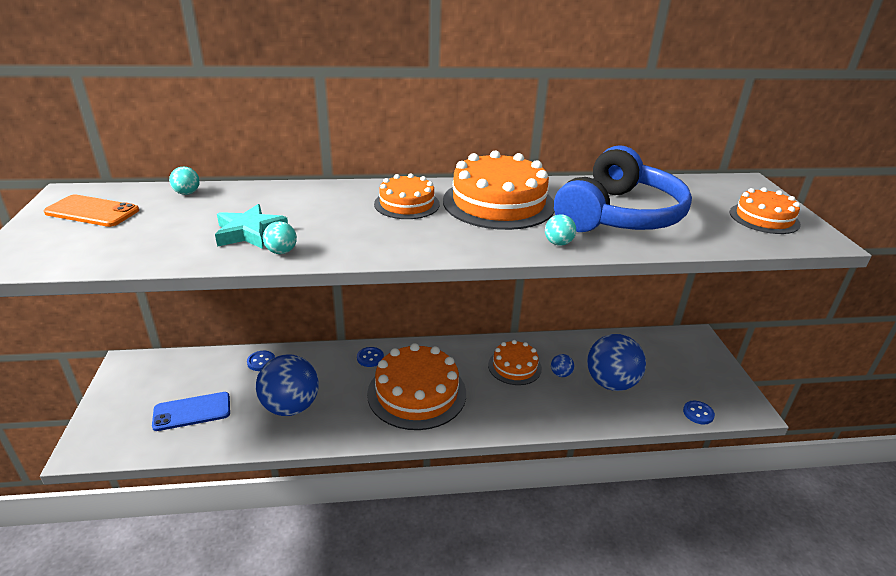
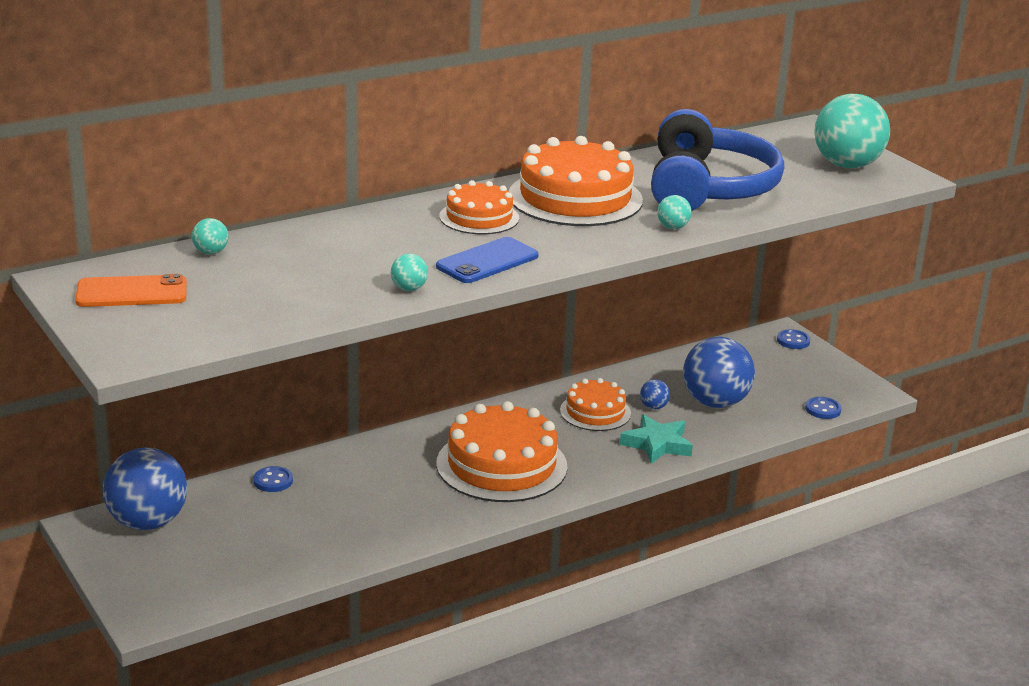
camera: 25 degrees left, 5 degrees down
(192, 411) = (241, 550): blue phone -> blue phone (487, 261)
(250, 232) = (348, 278): turquoise star -> turquoise star (657, 444)
(290, 407) = (361, 515): blue ball -> blue ball (147, 522)
(370, 358) = (411, 444): blue button -> blue button (793, 341)
(764, 218) = (847, 165): orange cake -> turquoise ball

